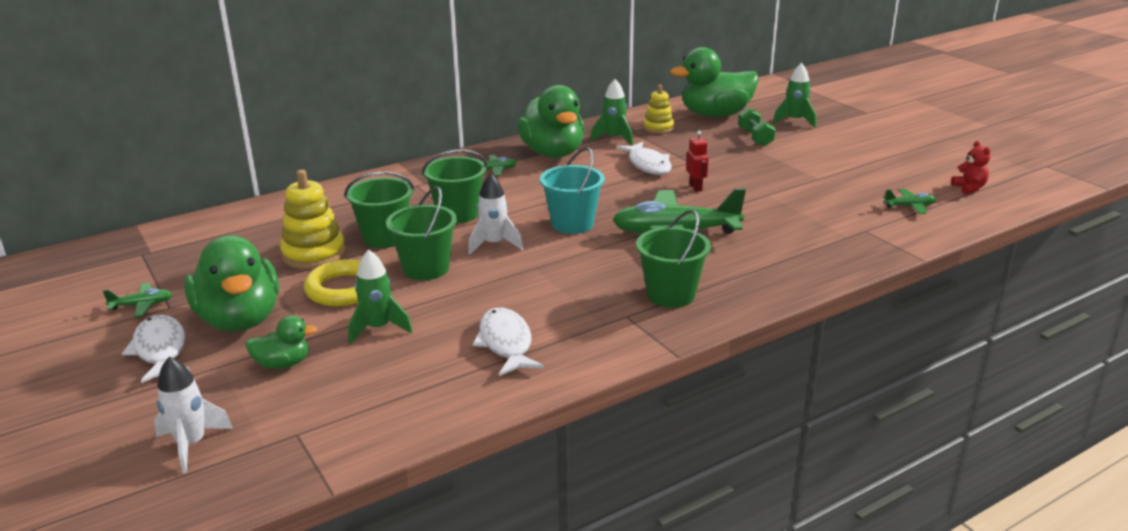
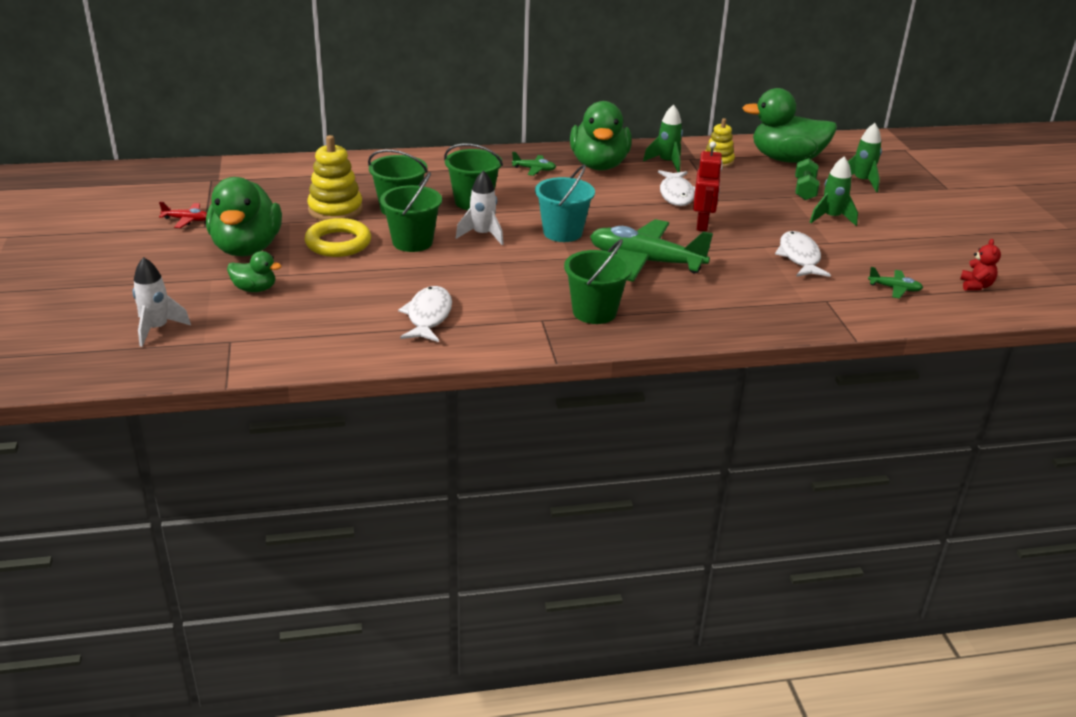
camera: 20 degrees right, 5 degrees up
(142, 305) = (187, 220): green plane -> red plane
(160, 350) = (178, 257): white fish -> white fish (799, 257)
(378, 328) = (341, 280): green rocket -> green rocket (831, 218)
(696, 187) = (702, 224): red robot -> red robot, size x1.51

